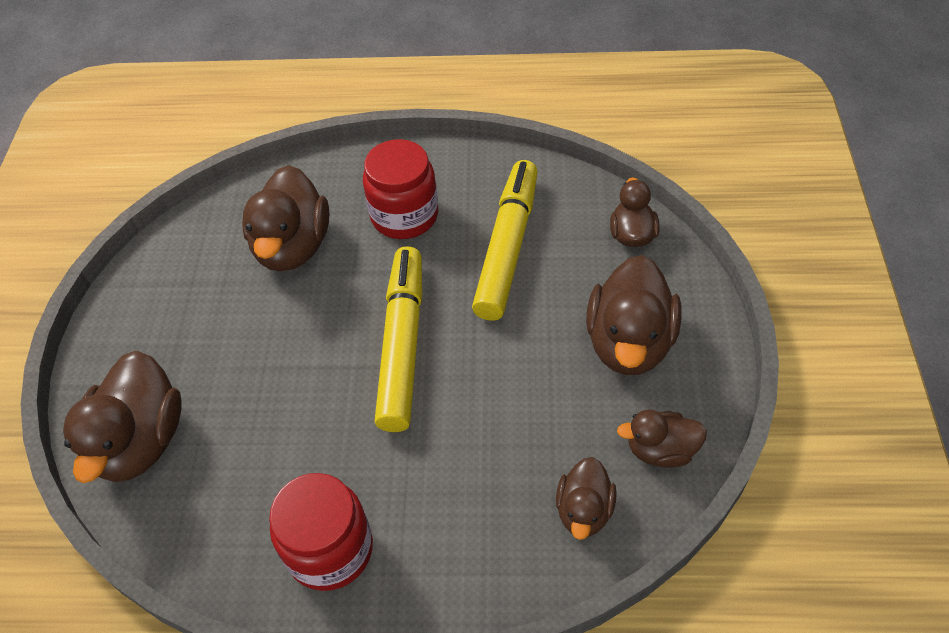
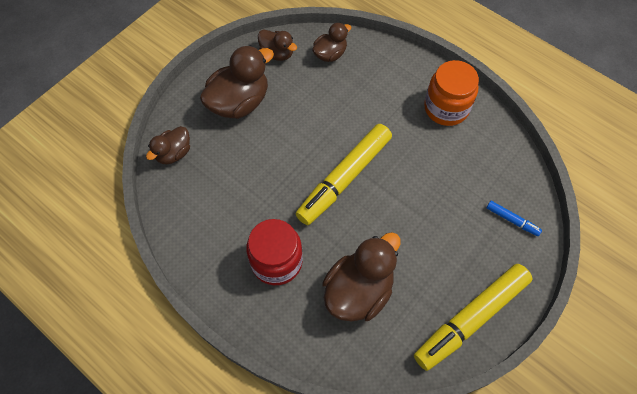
camera: 145 degrees left, 10 degrees up
(141, 441) = (512, 220): brown duck -> blue marker
(330, 549) = (446, 108): red jar -> orange jar
(507, 248) = (242, 194): yellow marker -> yellow marker (471, 318)

